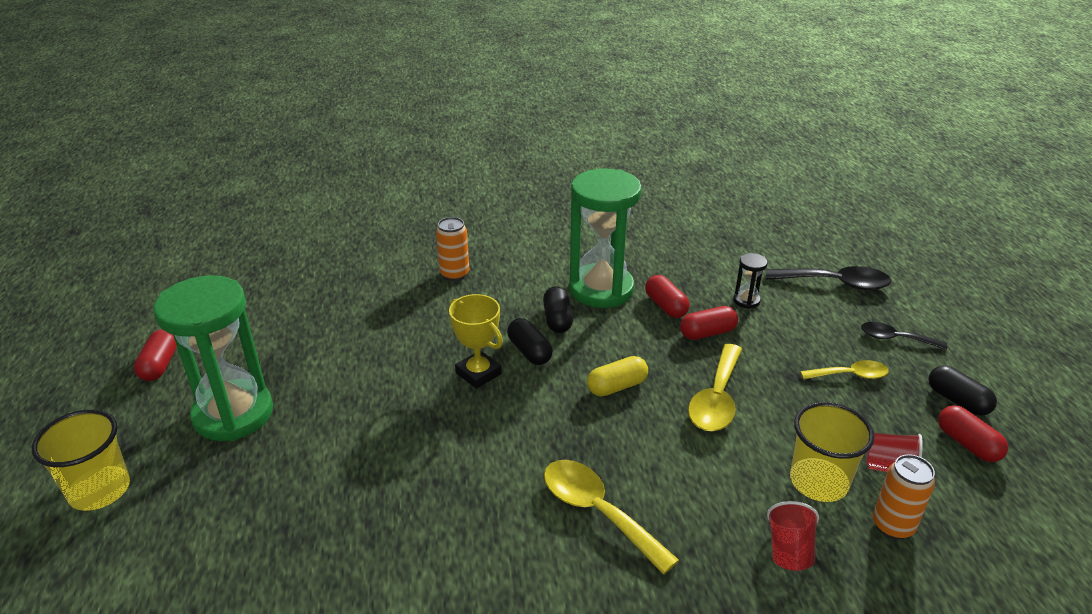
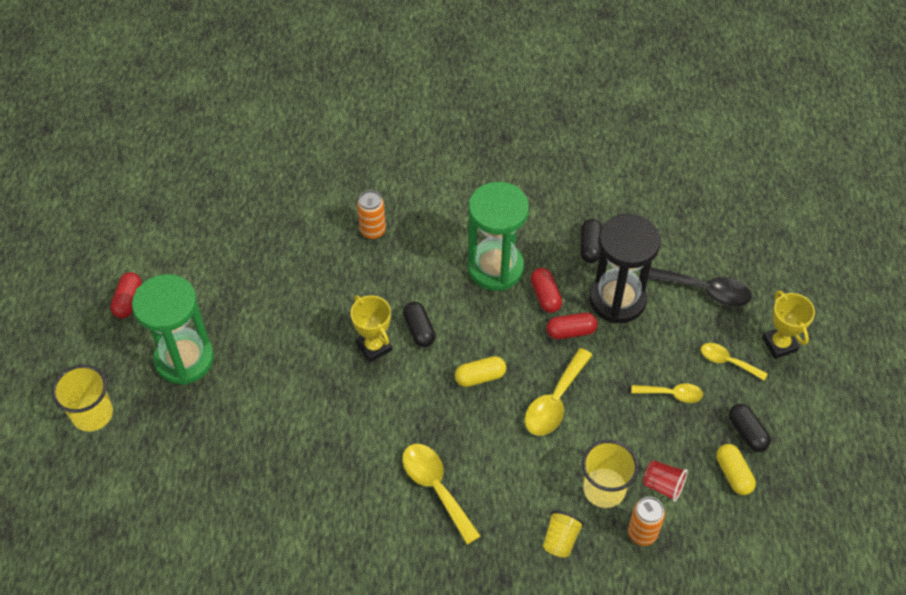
camera: 10 degrees right, 20 degrees up
(557, 319) = (449, 298): black capsule -> black capsule (590, 247)
(746, 300) = (617, 299): black hourglass -> black hourglass, size x2.48
(789, 550) = (560, 540): red cup -> yellow cup
(895, 339) = (727, 361): black spoon -> yellow spoon
(942, 318) = (779, 344): none -> yellow trophy
(967, 444) = (733, 474): red capsule -> yellow capsule

